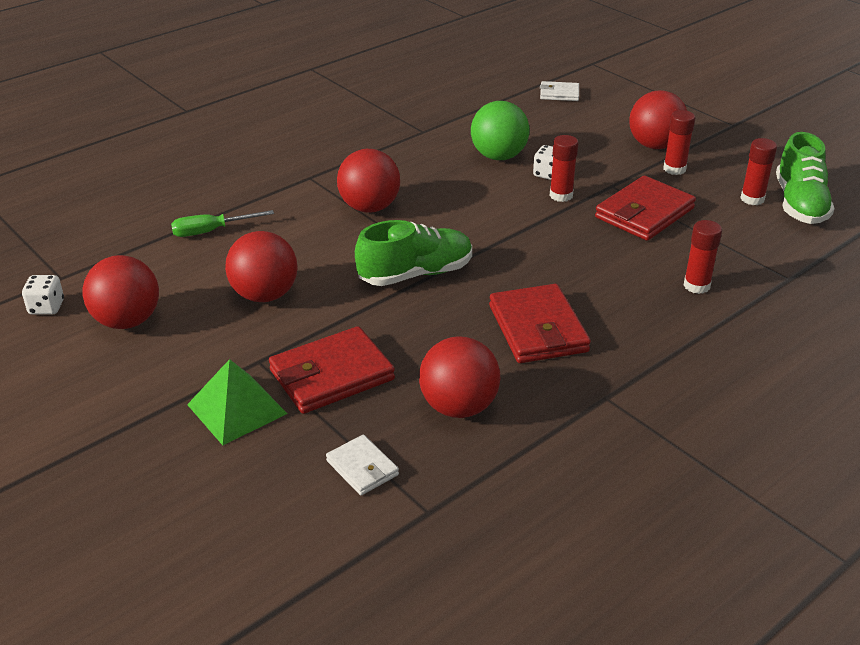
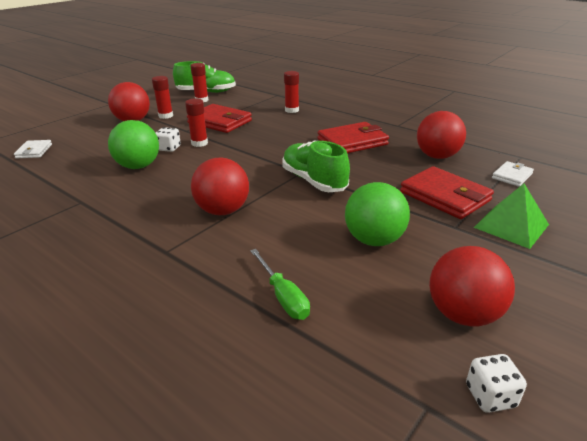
camera: 100 degrees left, 5 degrees down
(265, 295) = (374, 240): red ball -> green ball

